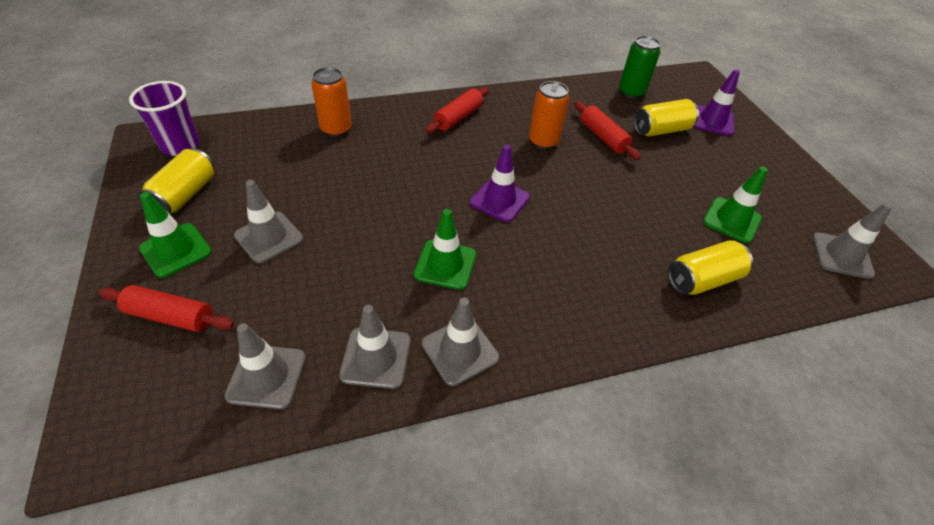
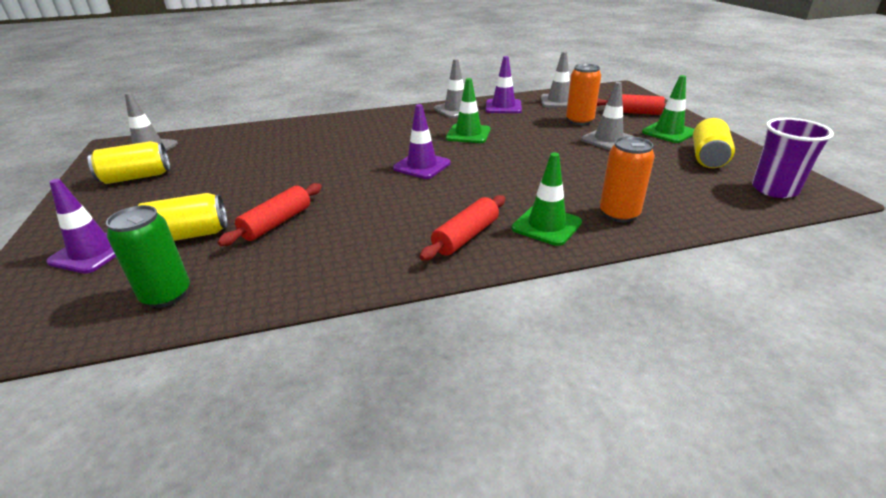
camera: 175 degrees left, 15 degrees down
(376, 358) = (503, 107): grey traffic cone -> purple traffic cone
(543, 141) = (358, 214): orange can -> orange can (579, 121)
(603, 137) = (277, 223): red rolling pin -> red rolling pin turned 60 degrees clockwise
(702, 279) = (280, 135): yellow can -> yellow can (136, 177)
(731, 220) = (213, 163): green traffic cone -> green traffic cone (546, 225)

